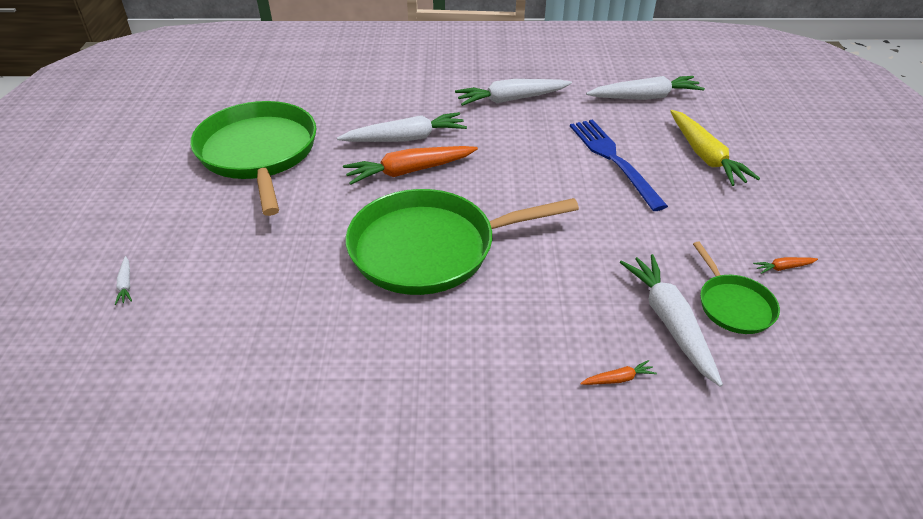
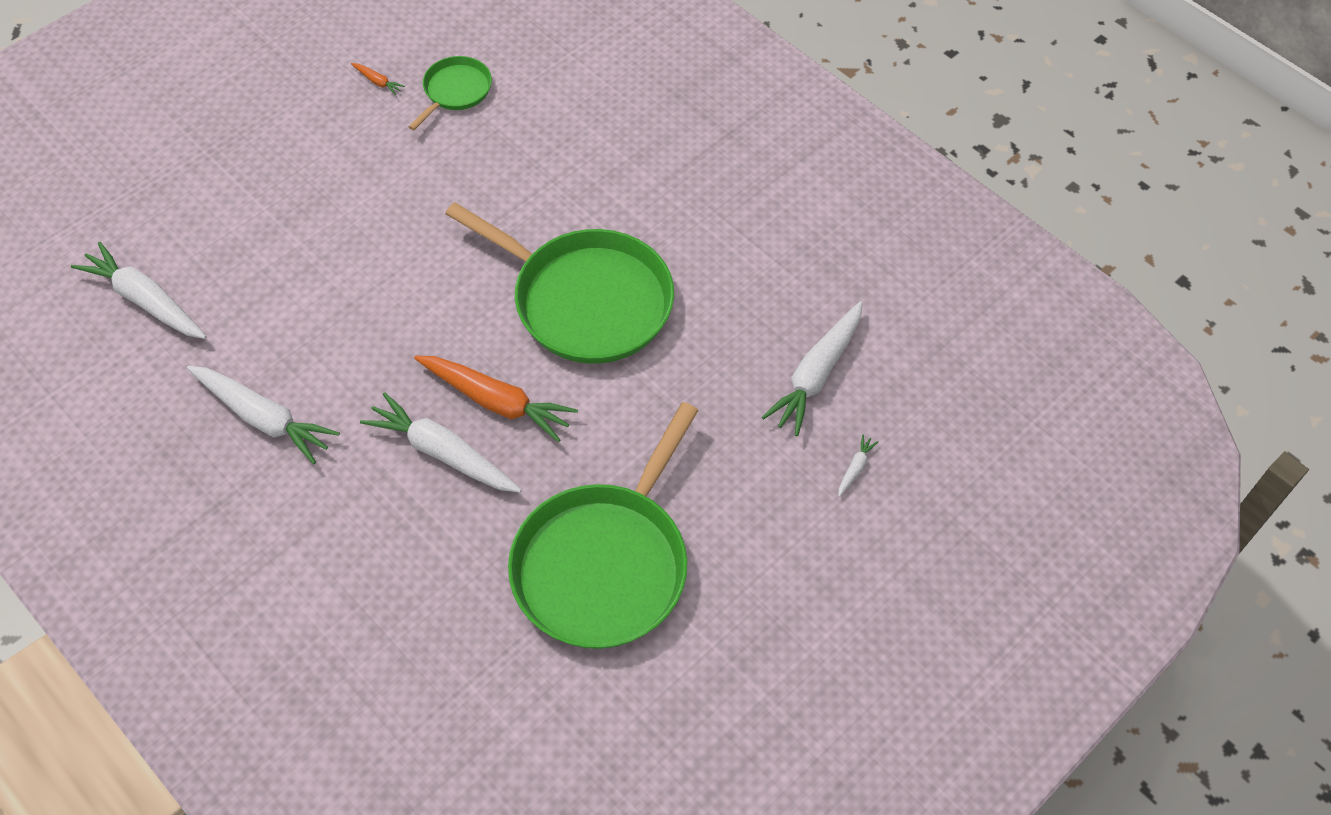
camera: 135 degrees left, 15 degrees up
(612, 159) = (313, 259): blue fork -> none
(618, 379) = (597, 114): orange carrot -> none
(669, 322) = (511, 115): white carrot -> white carrot (816, 375)
(705, 156) = (239, 195): yellow carrot -> none

